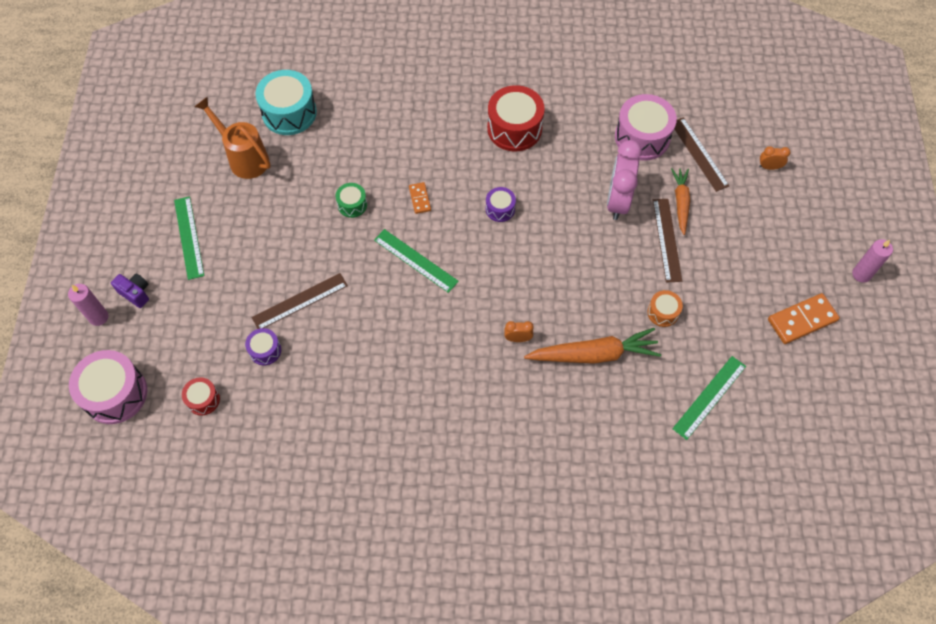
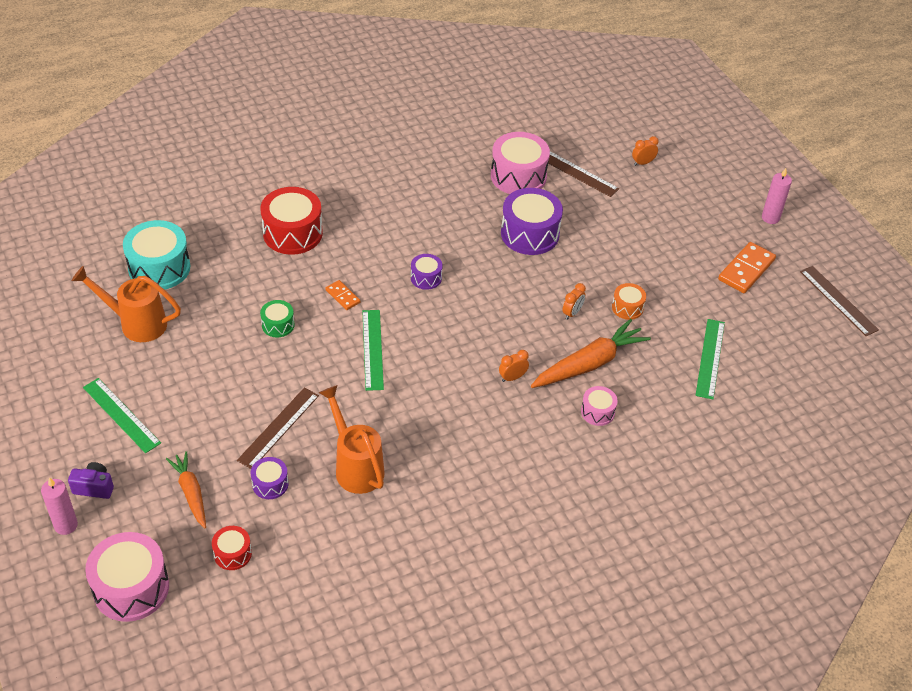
camera: 30 degrees left, 15 degrees down
(340, 365) = (356, 466): none -> orange watering can
(415, 260) = (372, 349): green ruler -> green ruler turned 75 degrees clockwise
(514, 128) = (396, 207): red drum -> red drum (292, 233)
(573, 405) = (597, 412): none -> pink drum
(608, 297) = (572, 313): none -> orange clock
(617, 201) = (530, 234): pink clock -> purple drum
(667, 239) = (593, 249): brown ruler -> brown ruler (838, 300)
(680, 202) = (586, 216): orange carrot -> orange carrot (191, 493)

